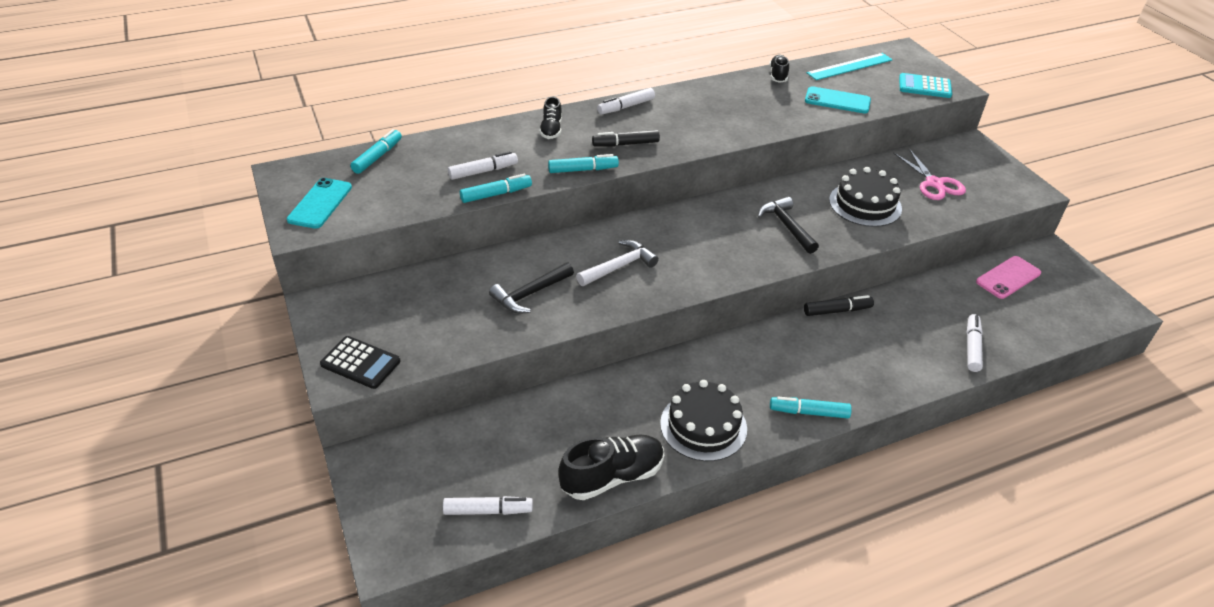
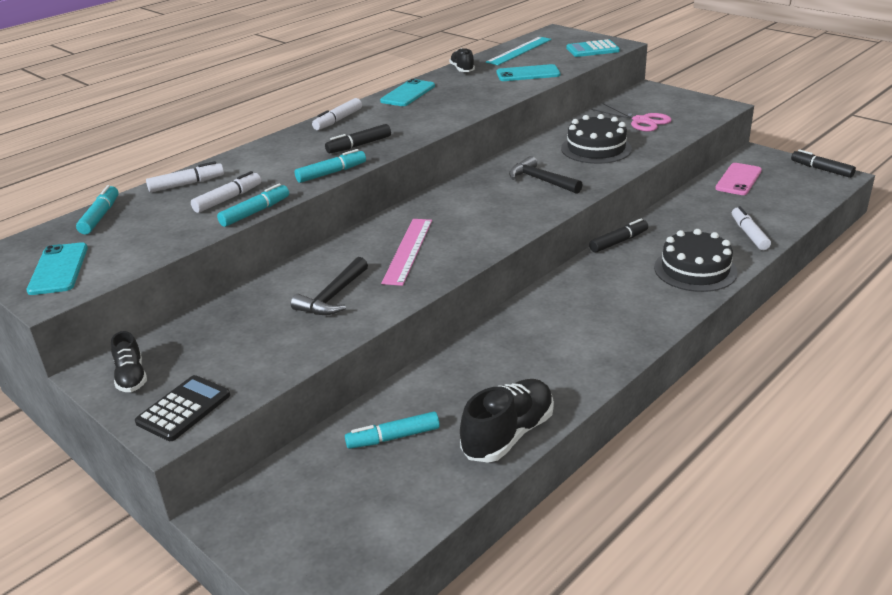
camera: 20 degrees left, 10 degrees down
(360, 363) = (184, 409): black calculator -> black calculator turned 60 degrees counterclockwise
(488, 510) = (400, 510): white marker -> white marker (187, 184)
(551, 130) = (276, 152): black shoe -> black shoe (131, 377)
(619, 266) = (408, 250): white hammer -> pink ruler
(703, 426) = (565, 364): black cake -> black cake (695, 270)
(708, 92) = (408, 93): none -> turquoise phone
(808, 412) = (652, 323): turquoise marker -> turquoise marker (393, 437)
(1107, 294) = (821, 169): none -> black marker

